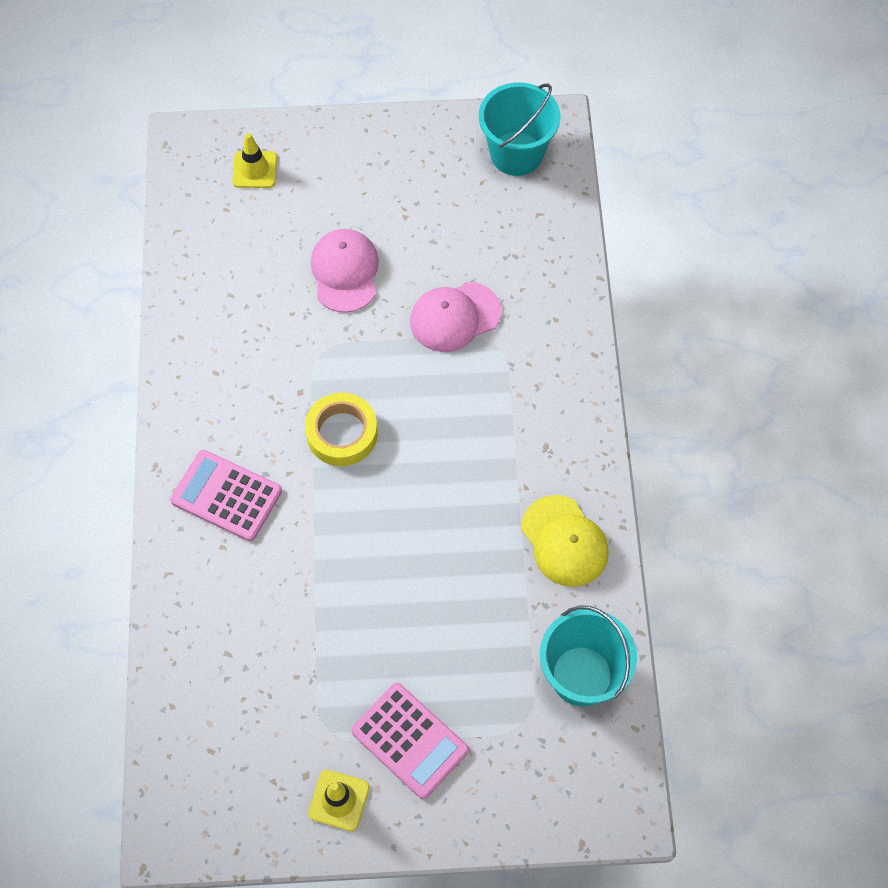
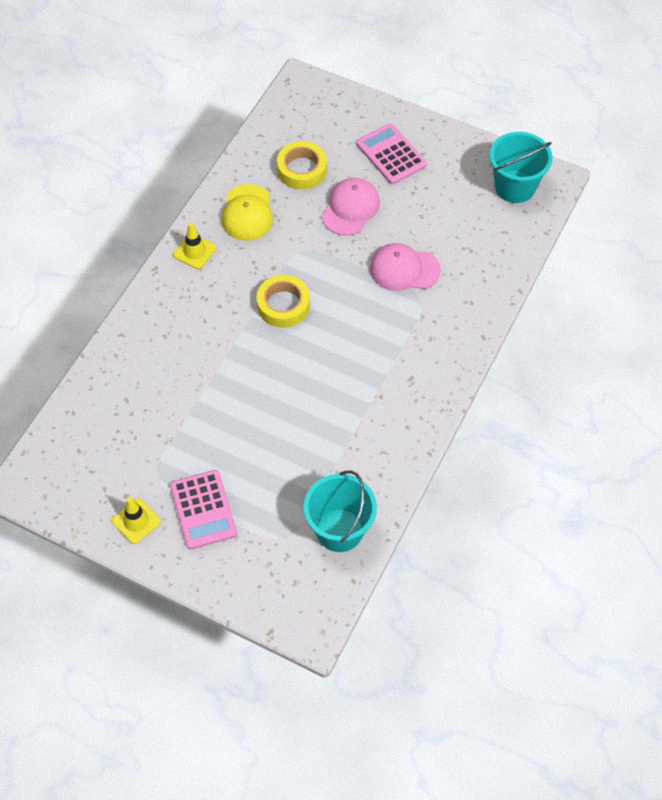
camera: 30 degrees right, 5 degrees down
(226, 495) = (187, 307): pink calculator -> pink calculator (391, 154)
(255, 170) = (334, 120): yellow traffic cone -> yellow traffic cone (194, 251)
(256, 251) = (302, 170): none -> yellow tape
(564, 541) = (384, 442): yellow cap -> yellow cap (247, 213)

